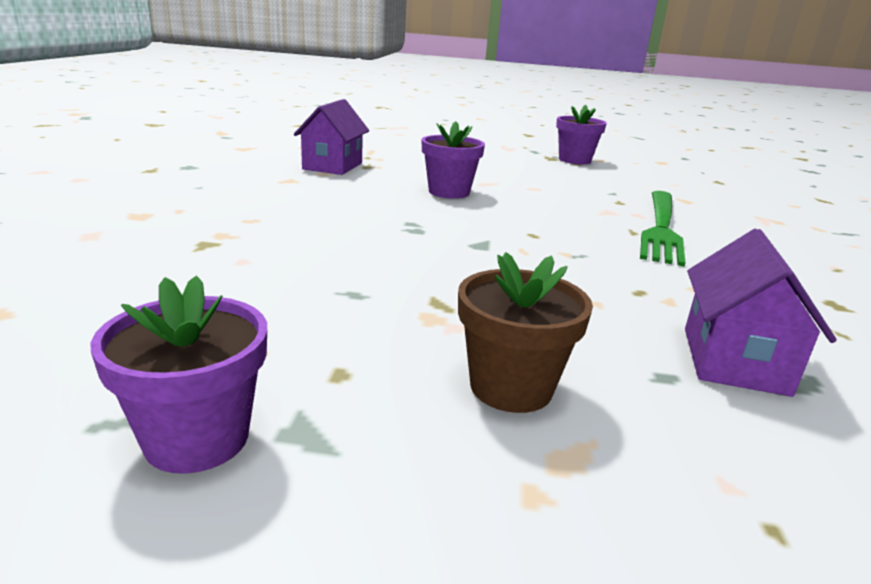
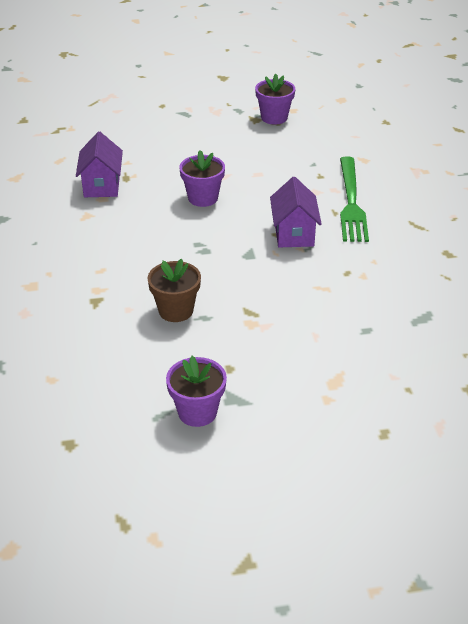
camera: 15 degrees left, 15 degrees up
(511, 387) = (303, 355): brown flower pot -> brown flower pot (176, 310)
(734, 360) = (395, 311): purple house -> purple house (294, 234)

